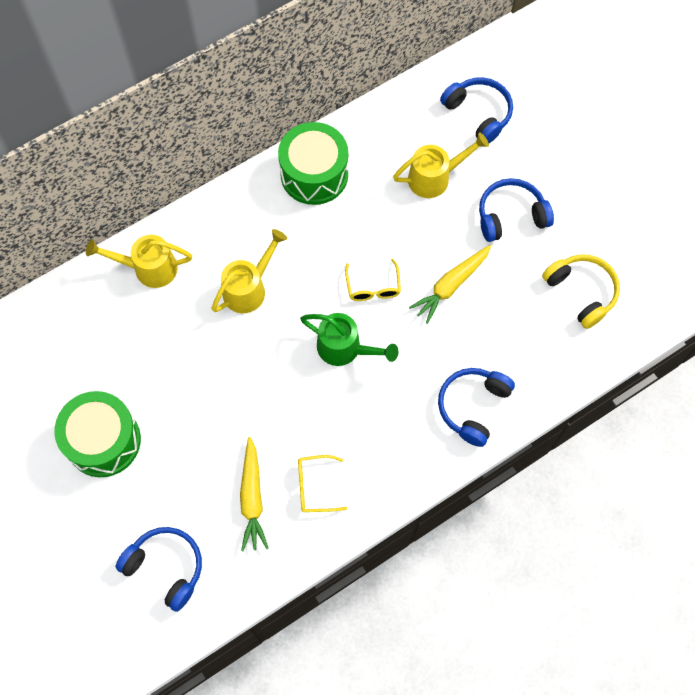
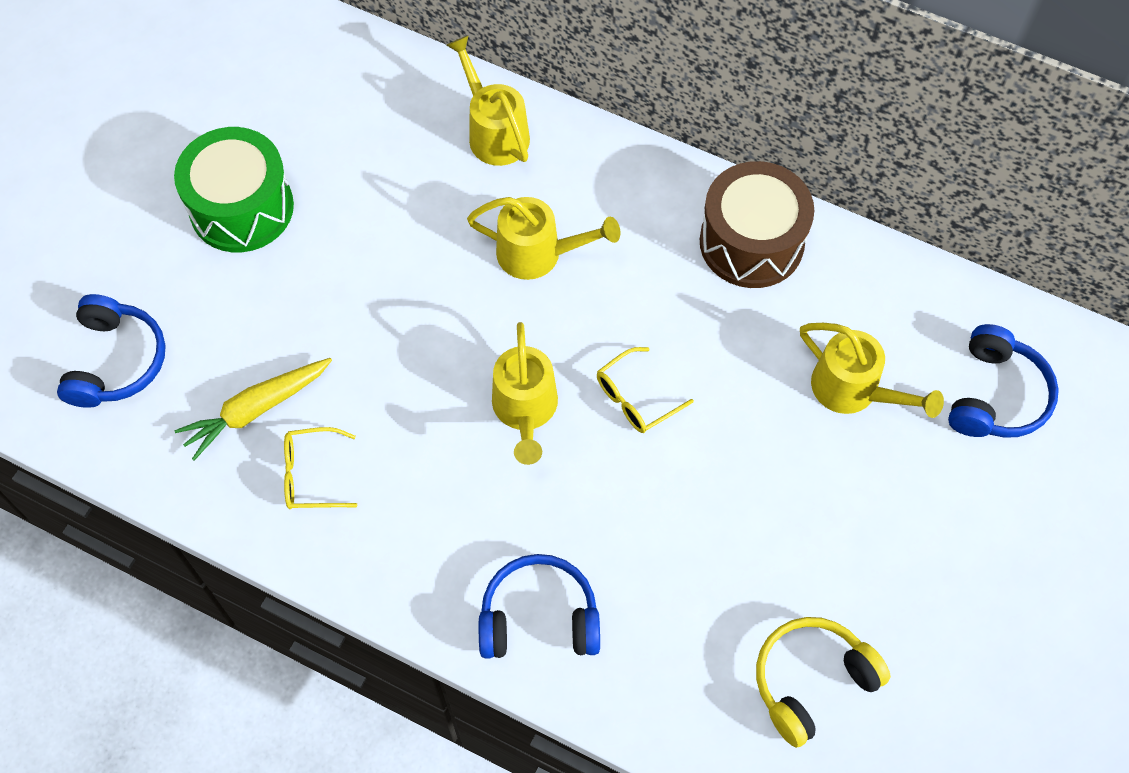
camera: 60 degrees right, 5 degrees down
(314, 174) = (751, 242): green drum -> brown drum
(314, 486) = (311, 475): yellow glasses -> yellow glasses turned 60 degrees counterclockwise
(345, 348) = (525, 410): green watering can -> yellow watering can
(451, 285) = (703, 495): yellow carrot -> none
(511, 216) = (865, 520): blue headphones -> none
(581, 292) = (811, 681): yellow headphones -> yellow headphones turned 150 degrees counterclockwise

